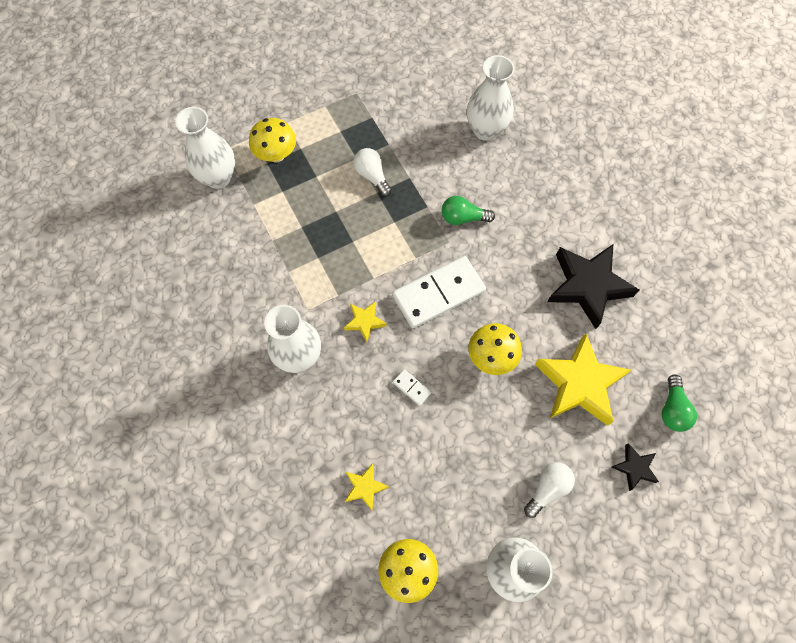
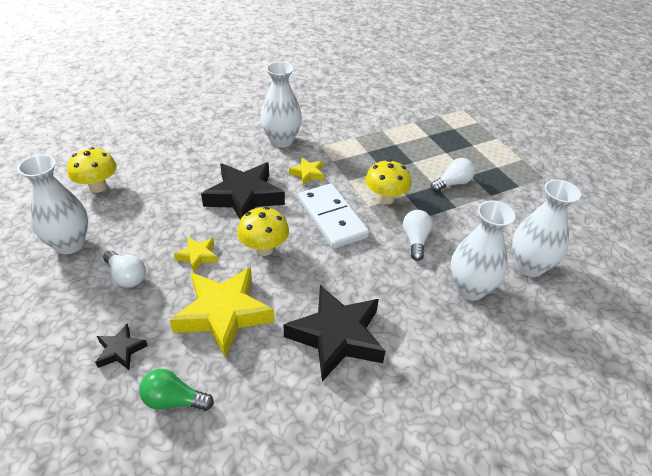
camera: 90 degrees right, 25 degrees down
(218, 177) = (435, 107): white vase -> white vase (470, 289)
(276, 155) = (463, 133): yellow mushroom -> yellow mushroom (385, 199)
(365, 487) = (169, 169): yellow star -> yellow star (197, 256)
(412, 387) = (244, 197): white domino -> black star
(463, 218) = (415, 240): green light bulb -> white light bulb

